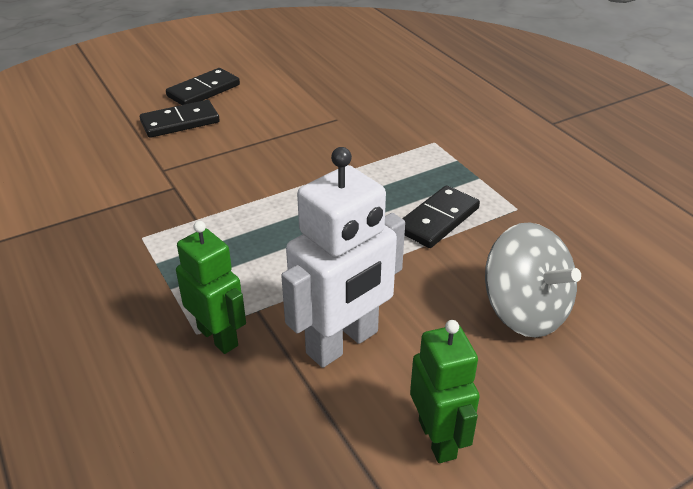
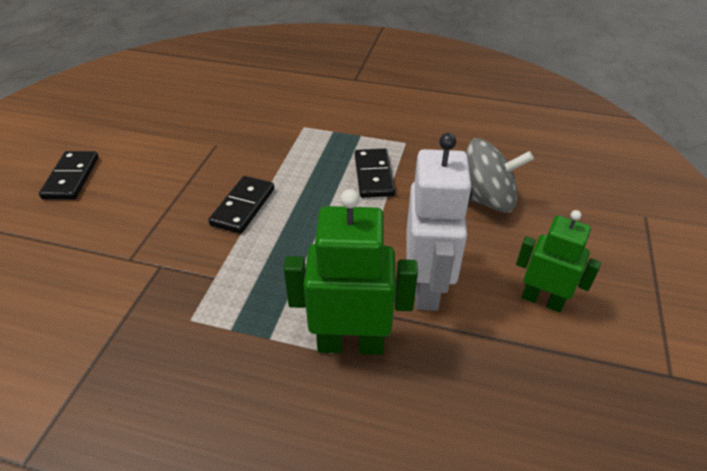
camera: 45 degrees left, 5 degrees up
(180, 122) = (88, 213): black domino -> black domino (243, 207)
(218, 337) = (350, 343): green robot -> green robot, size x1.54

